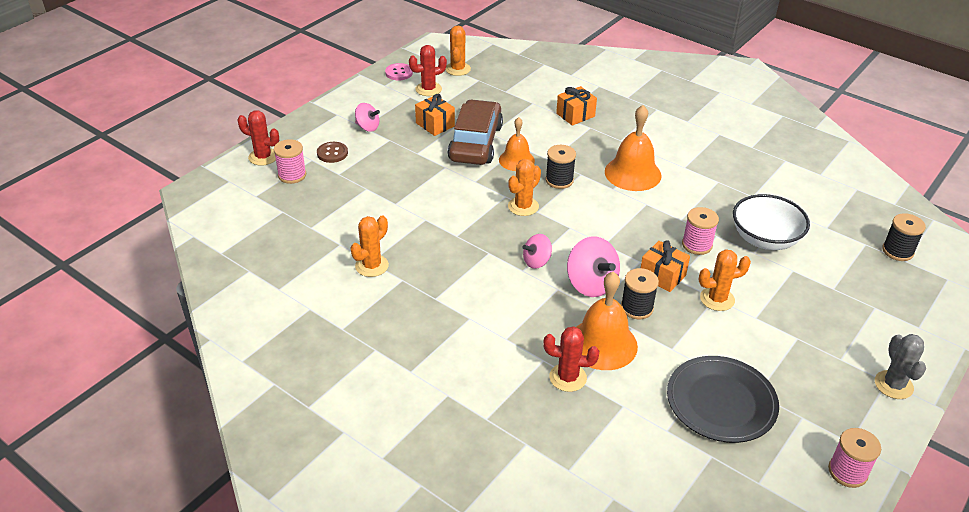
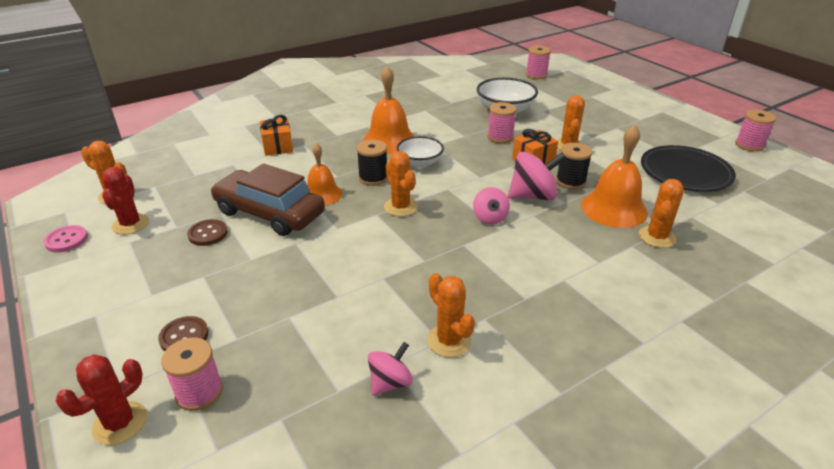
camera: 70 degrees left, 5 degrees down
(367, 127) = (157, 290): pink spinning top -> pink spinning top (390, 382)
(435, 124) = (208, 234): orange gift -> brown button
(568, 377) = (657, 237): red cactus -> orange cactus
(604, 201) = (420, 163): none -> white bowl
(893, 385) = (666, 110): grey cactus -> none
(897, 251) = (536, 75): black spool -> pink spool

